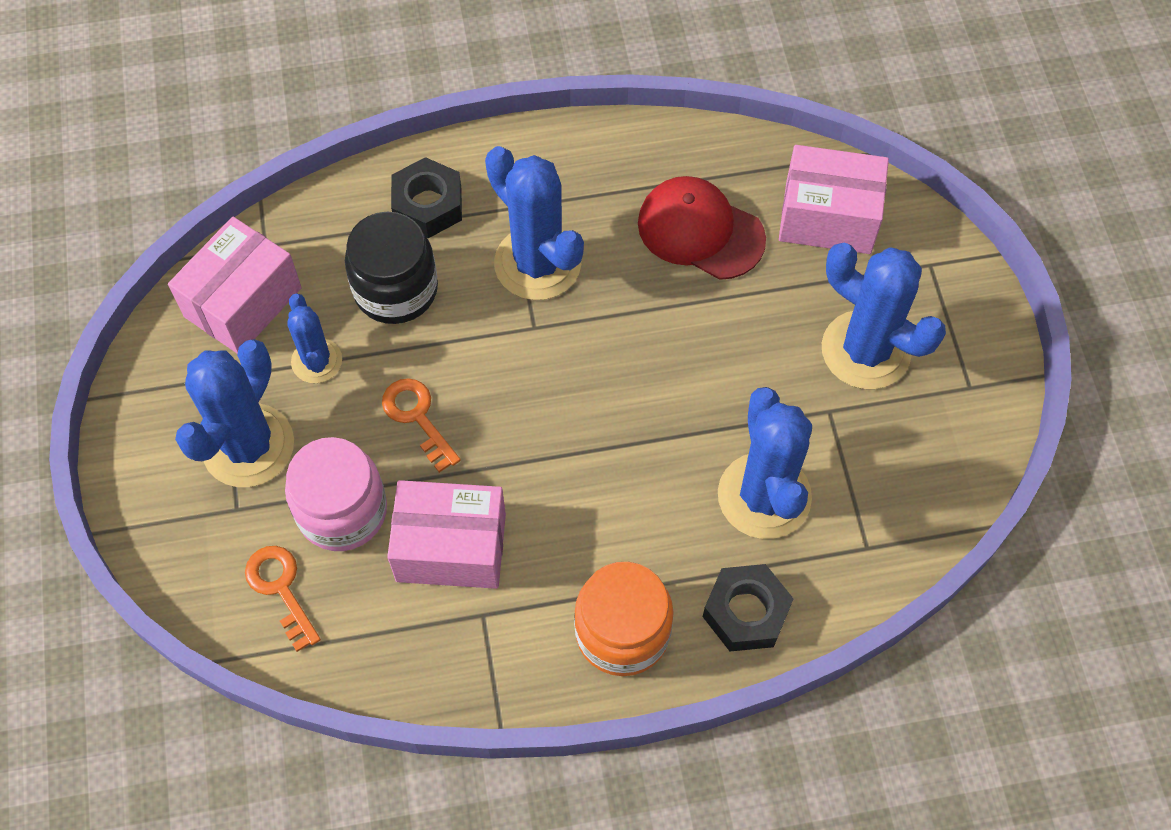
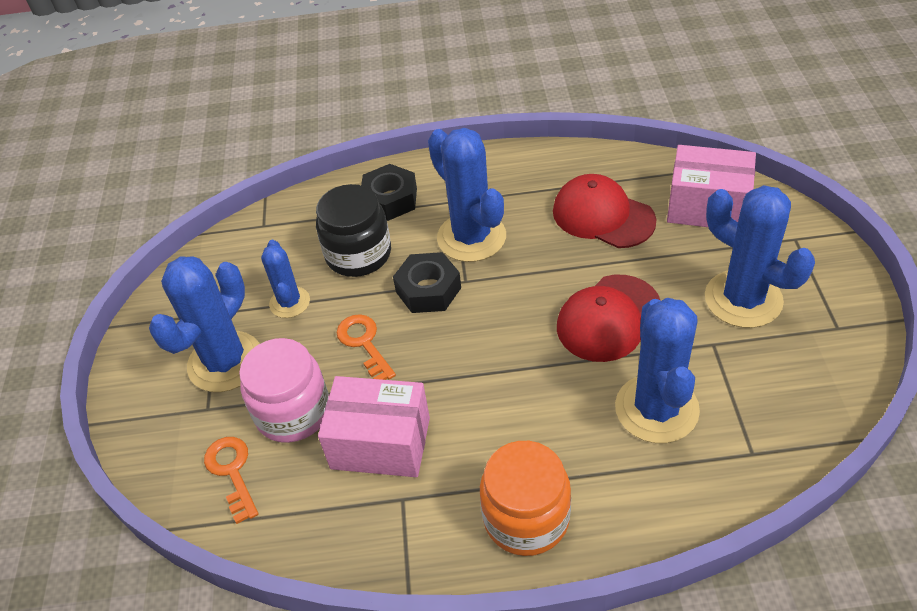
camera: 10 degrees right, 15 degrees down
(243, 302) = (240, 262): pink box -> none
(708, 378) = (608, 318): none -> red cap
(746, 612) = (640, 505): black nut -> black nut (428, 290)

